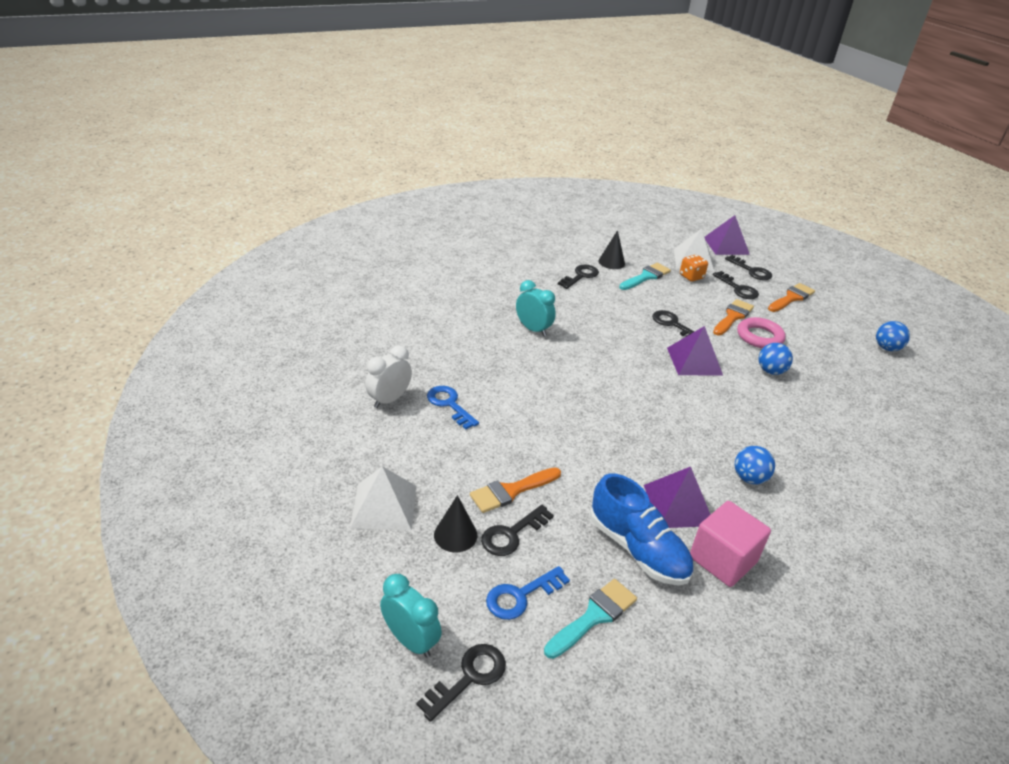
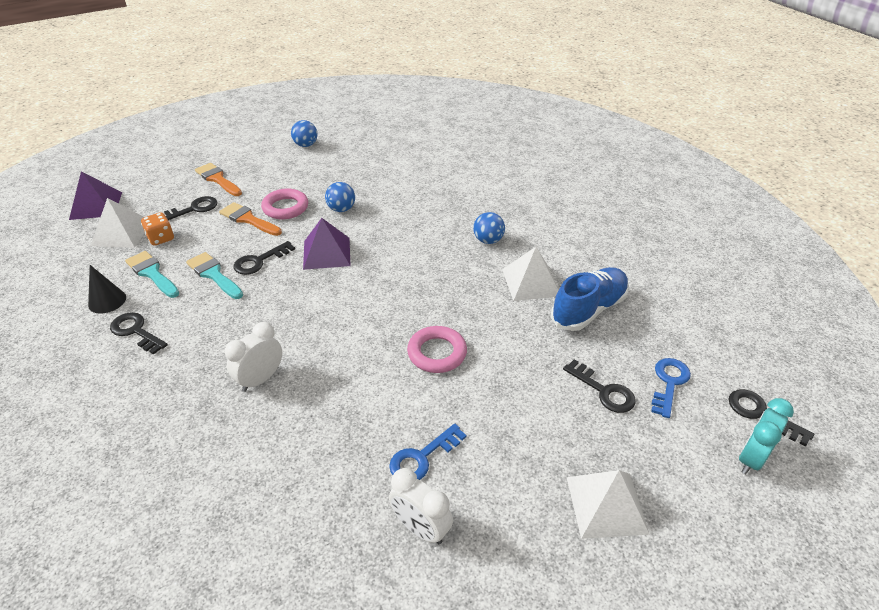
camera: 90 degrees left, 5 degrees up
(455, 535) = (621, 435): black cone -> none
(511, 491) = (549, 393): orange brush -> none
(521, 596) = (669, 383): blue key -> blue key turned 120 degrees counterclockwise
(533, 329) = (260, 379): turquoise clock -> white clock
(563, 422) = (437, 353): none -> pink ring
(594, 616) = (667, 338): turquoise brush -> turquoise brush (214, 274)
(678, 505) = (531, 282): purple pyramid -> white pyramid
(722, 559) = (581, 265): pink cube -> none
(751, 271) = (158, 195): black key -> none

